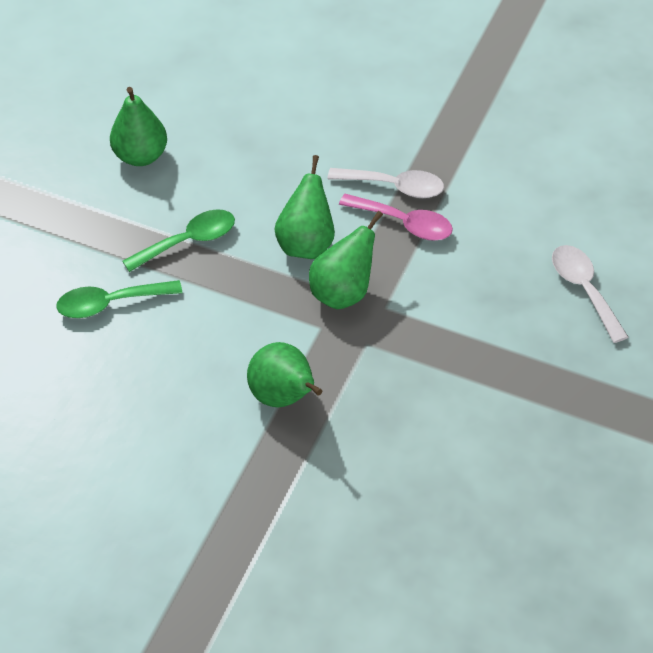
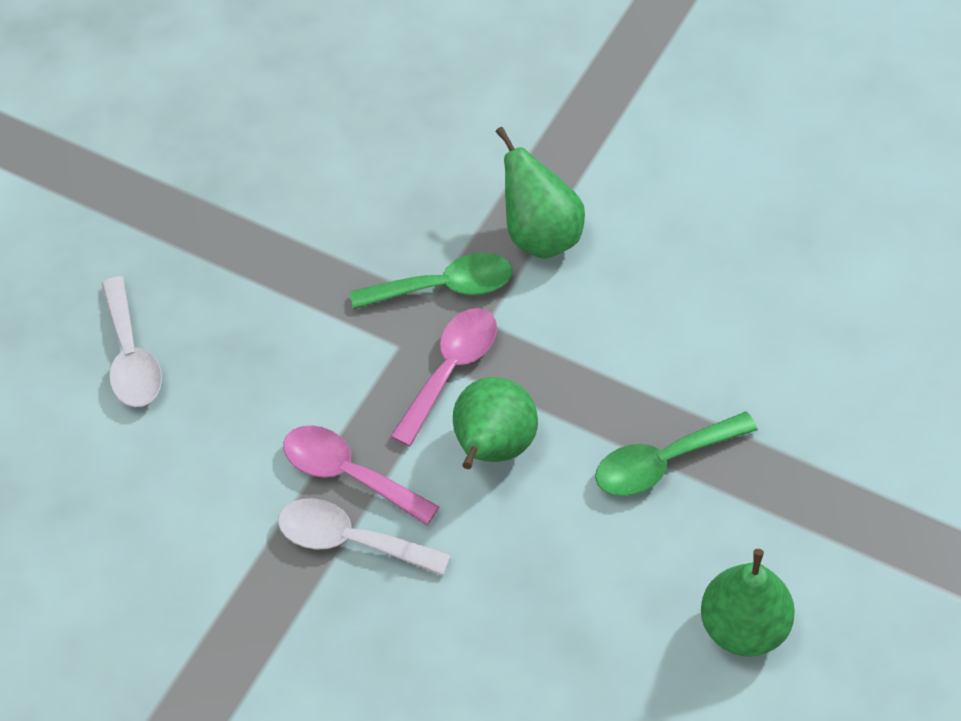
camera: 170 degrees left, 5 degrees up
(110, 303) = (768, 371): green spoon -> green spoon (445, 287)
(343, 293) = (451, 369): green pear -> pink spoon

